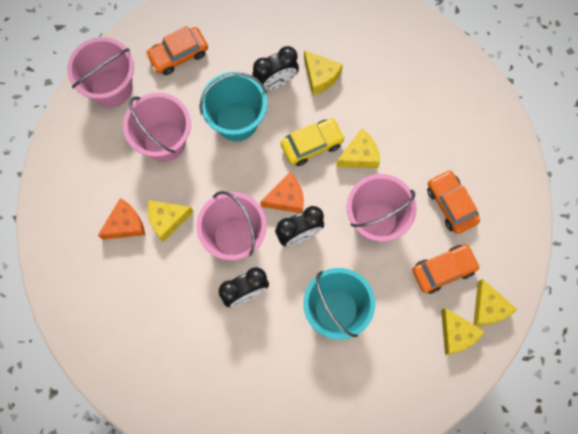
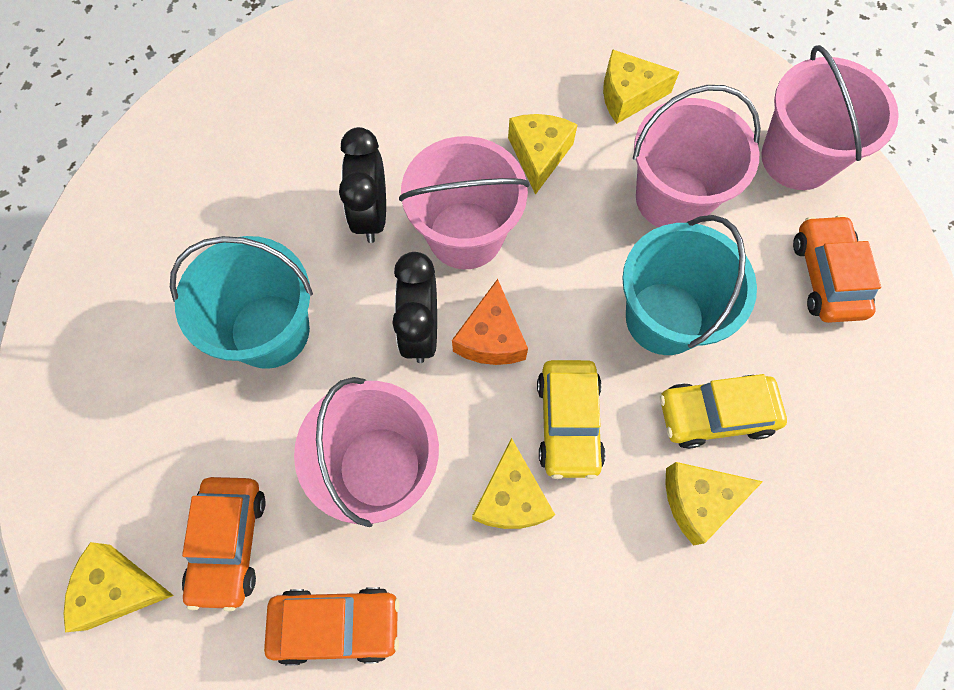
camera: 115 degrees right, 5 degrees down
(125, 224) = (558, 101): orange cheese -> none
(276, 82) = (715, 414): black clock -> yellow car
(456, 334) = (114, 505): yellow cheese -> yellow cheese (628, 95)

